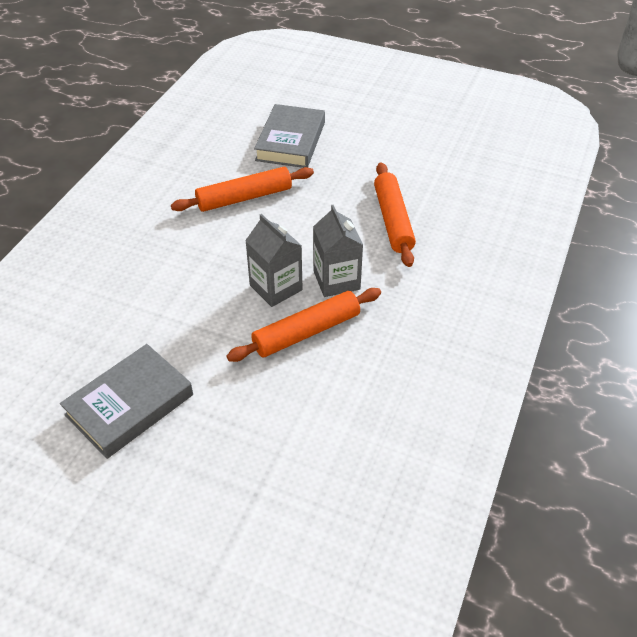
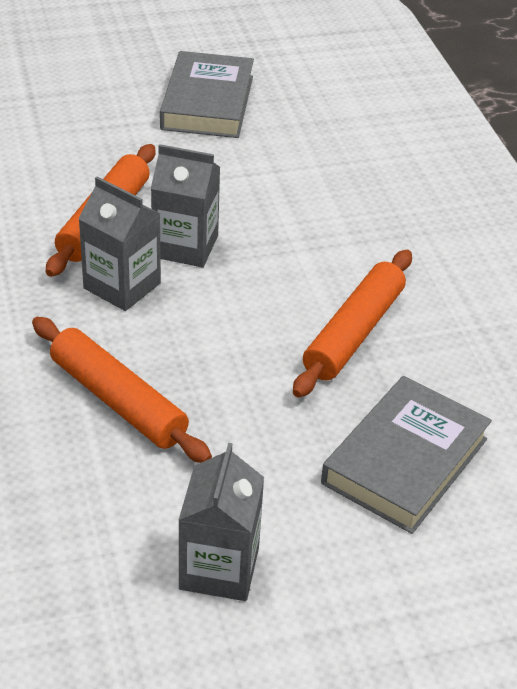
camera: 140 degrees right, 5 degrees down
(291, 141) = (405, 461): grey book -> grey book turned 60 degrees clockwise
(406, 142) = (219, 568): none -> grey carton

